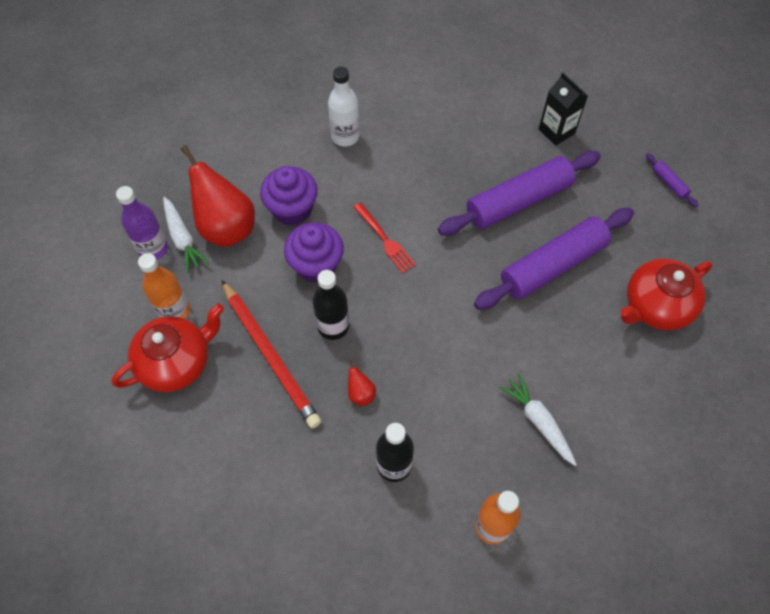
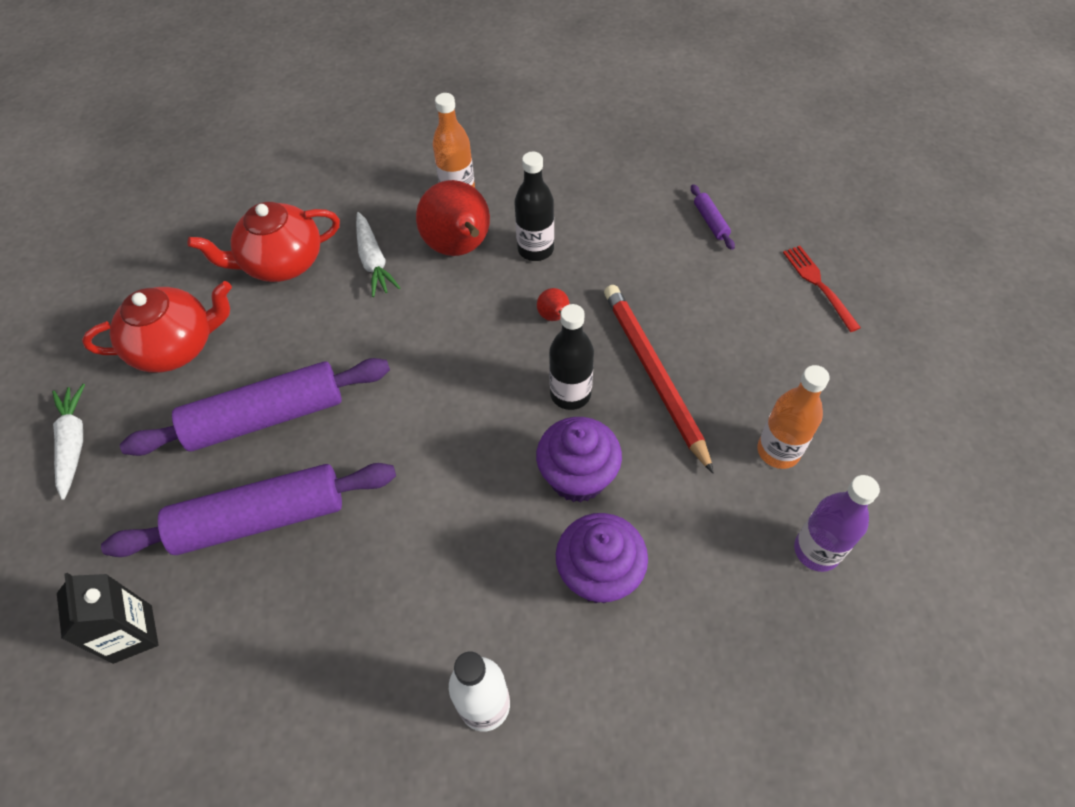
camera: 165 degrees left, 5 degrees down
(176, 362) = (771, 386): red teapot -> red teapot (282, 263)
(183, 239) = (771, 558): white carrot -> white carrot (73, 443)
(226, 227) = (704, 564): red pear -> red pear (459, 248)
(384, 239) = (473, 497): red fork -> red fork (818, 285)
(669, 183) = (35, 503): purple rolling pin -> purple rolling pin (710, 221)

